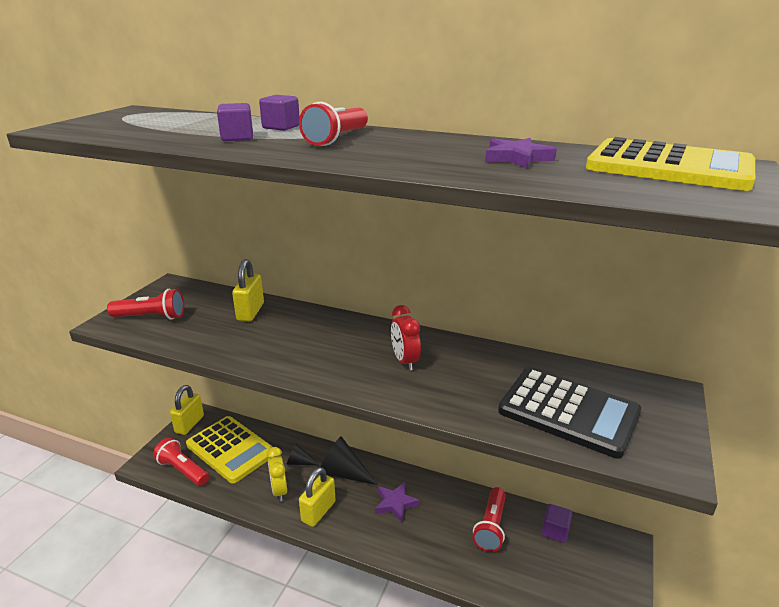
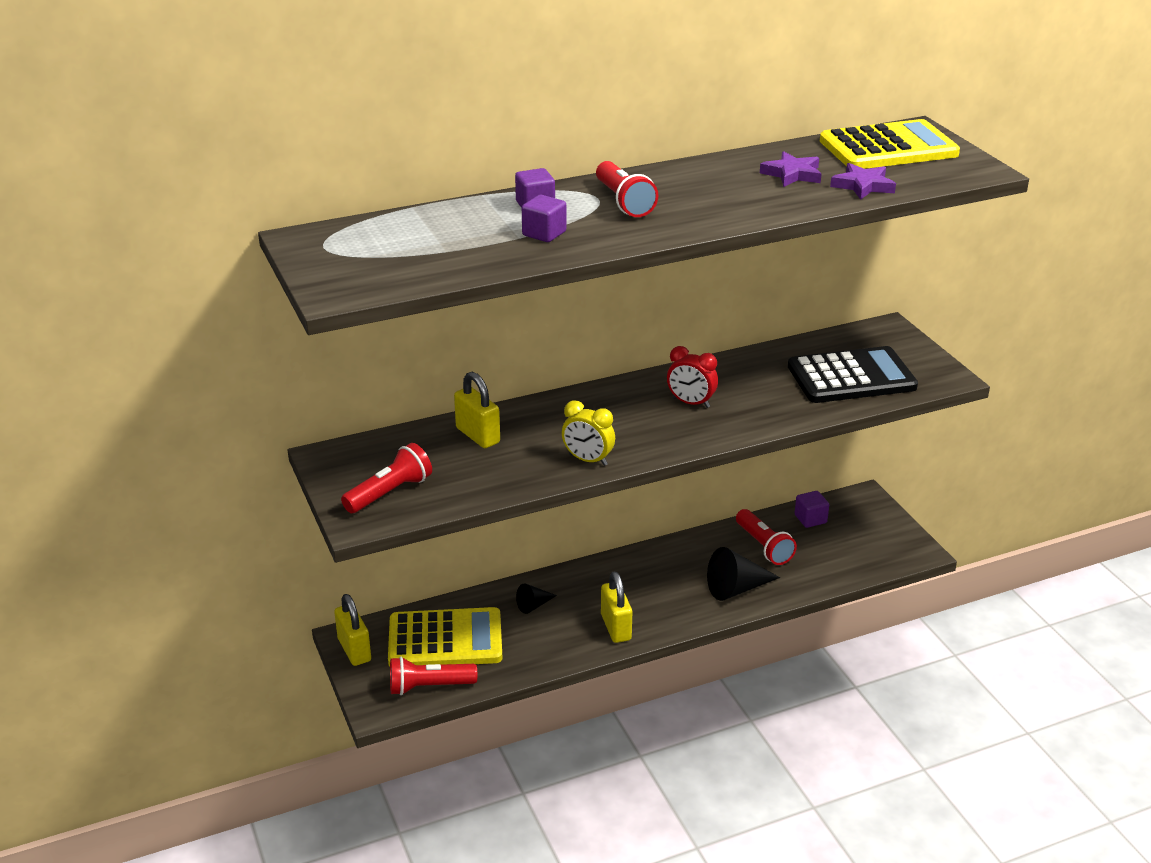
camera: 45 degrees left, 5 degrees up
(279, 490) = (554, 637): yellow clock -> yellow clock (588, 460)
(343, 473) = (589, 587): black cone -> black cone (736, 588)
(395, 503) = (669, 579): purple star -> purple star (863, 185)

